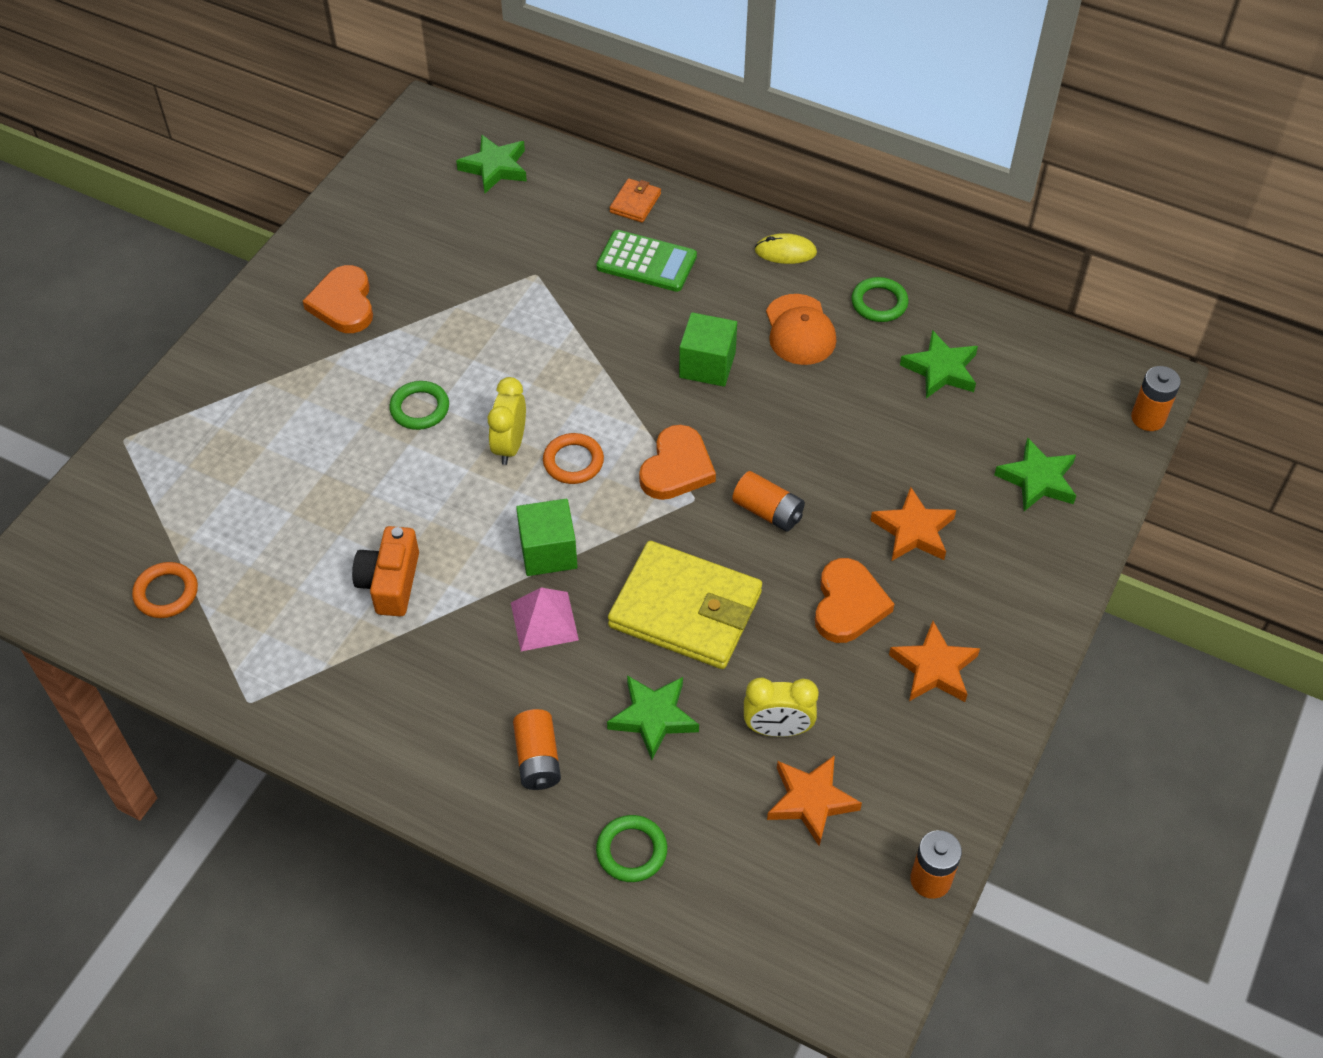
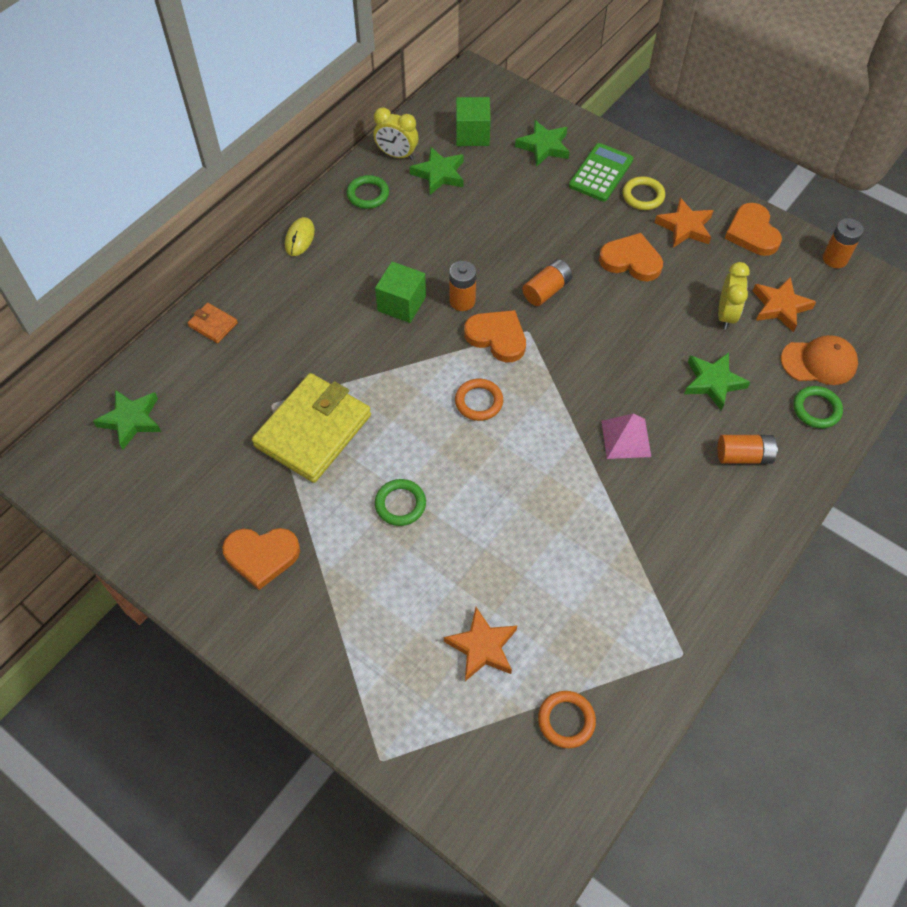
camera: 80 degrees left, 5 degrees up
(390, 582) = (577, 540): orange camera -> none
(510, 446) = (454, 443): yellow clock -> yellow clock (397, 155)
(548, 552) = (562, 428): green cube -> green cube (472, 134)
(646, 262) = (282, 326): green calculator -> green calculator (601, 173)
(685, 609) = (625, 351): yellow wallet -> yellow wallet (313, 430)
(800, 330) = (382, 243): orange cap -> orange cap (819, 362)
(913, 531) = (575, 216): orange star -> orange star (482, 647)
(950, 759) = (752, 233): none -> orange heart
(980, 610) = (643, 196): none -> yellow ring
(1148, 418) = (504, 85): orange battery -> orange battery (462, 301)

